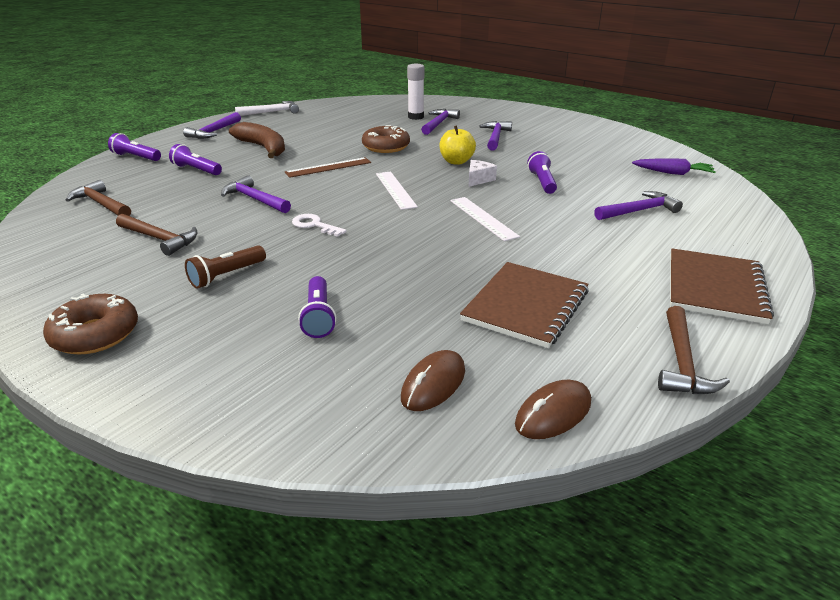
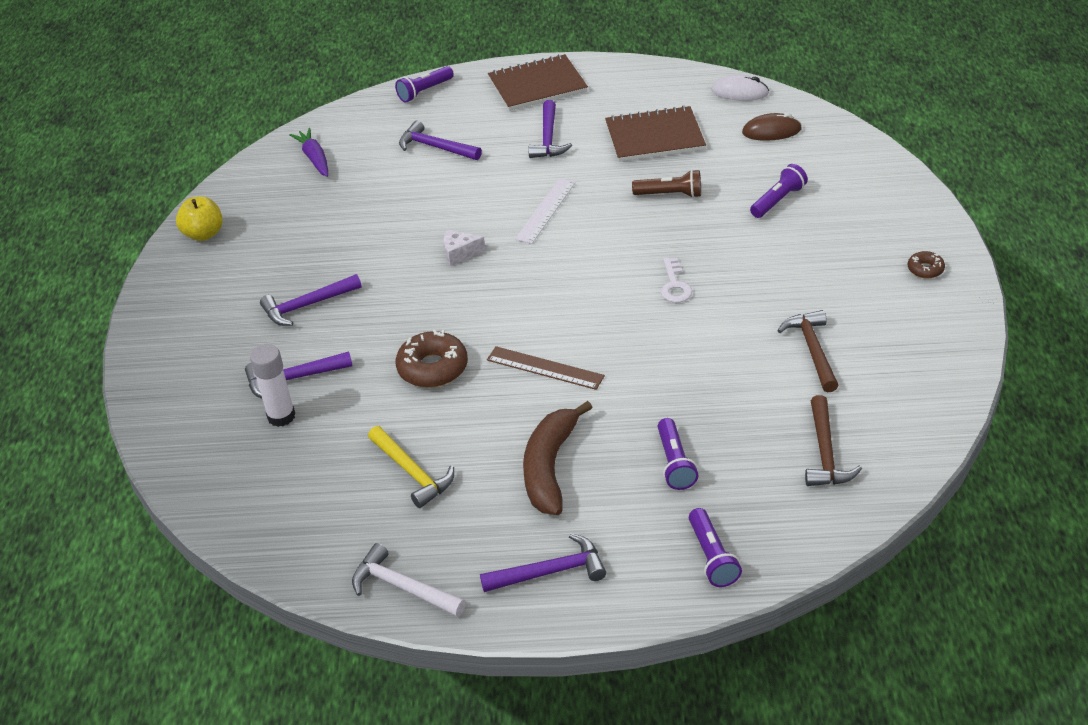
camera: 125 degrees left, 10 degrees up
(95, 334) = (925, 269): brown donut -> brown donut, size x0.53
(227, 275) = (799, 271): brown flashlight -> brown flashlight (670, 194)
(255, 199) = (678, 358): purple hammer -> purple hammer (548, 138)
(326, 127) = (412, 472): none -> yellow hammer
(395, 190) = (546, 287): white ruler -> none
(456, 161) = (424, 291): yellow apple -> yellow apple (204, 234)
(542, 182) = (423, 216): purple flashlight -> purple flashlight (425, 91)
(553, 413) = (740, 92): brown mouse -> white mouse
(682, 361) = (642, 74): brown hammer -> none

